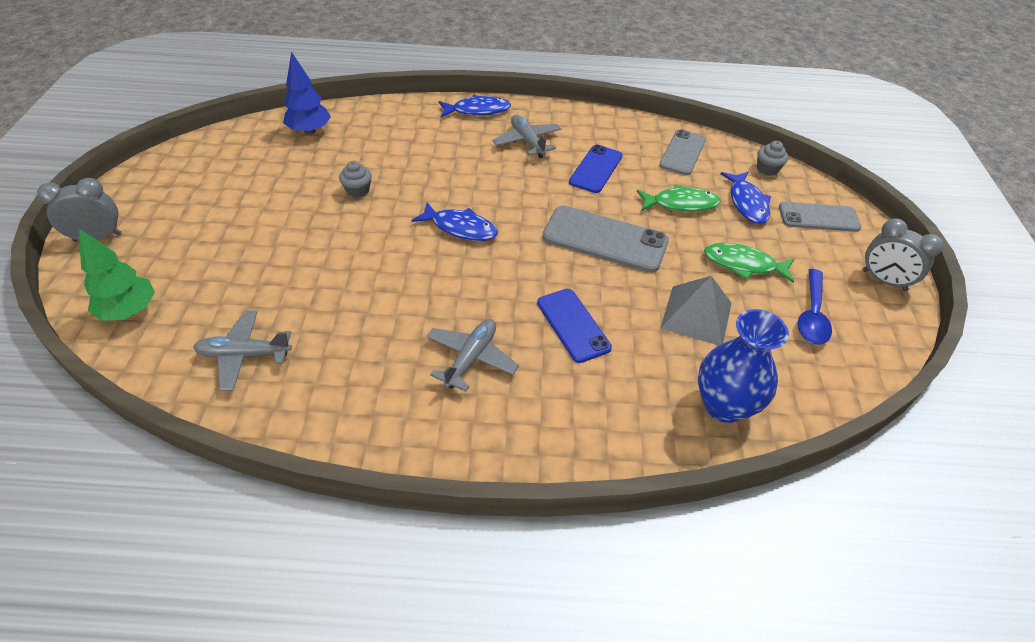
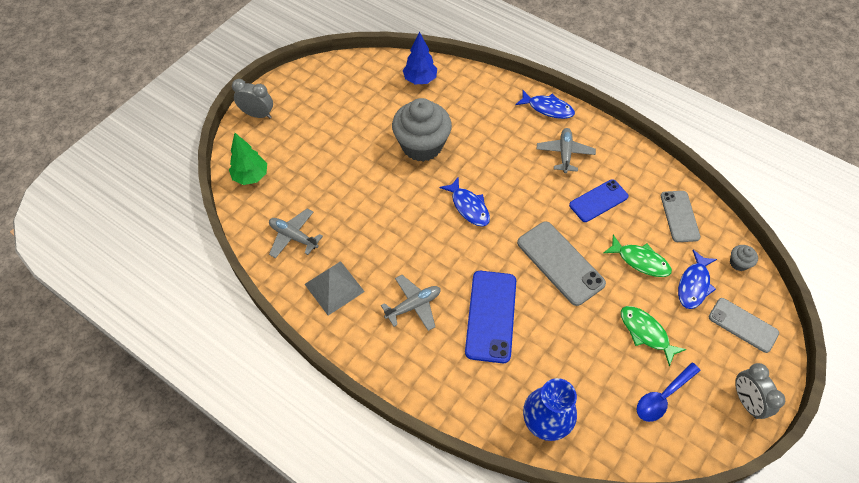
camera: 35 degrees right, 10 degrees up
(358, 190) = (422, 145): grey cupcake -> grey cupcake, size x2.47
(573, 325) = (491, 316): blue phone -> blue phone, size x1.51
(682, 153) = (679, 216): grey phone -> grey phone turned 60 degrees counterclockwise
(696, 315) = (578, 352): grey pyramid -> grey pyramid (334, 287)

